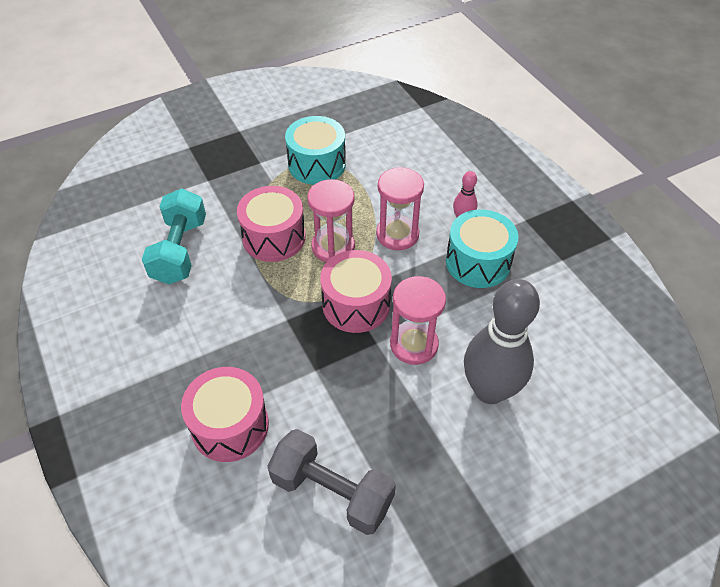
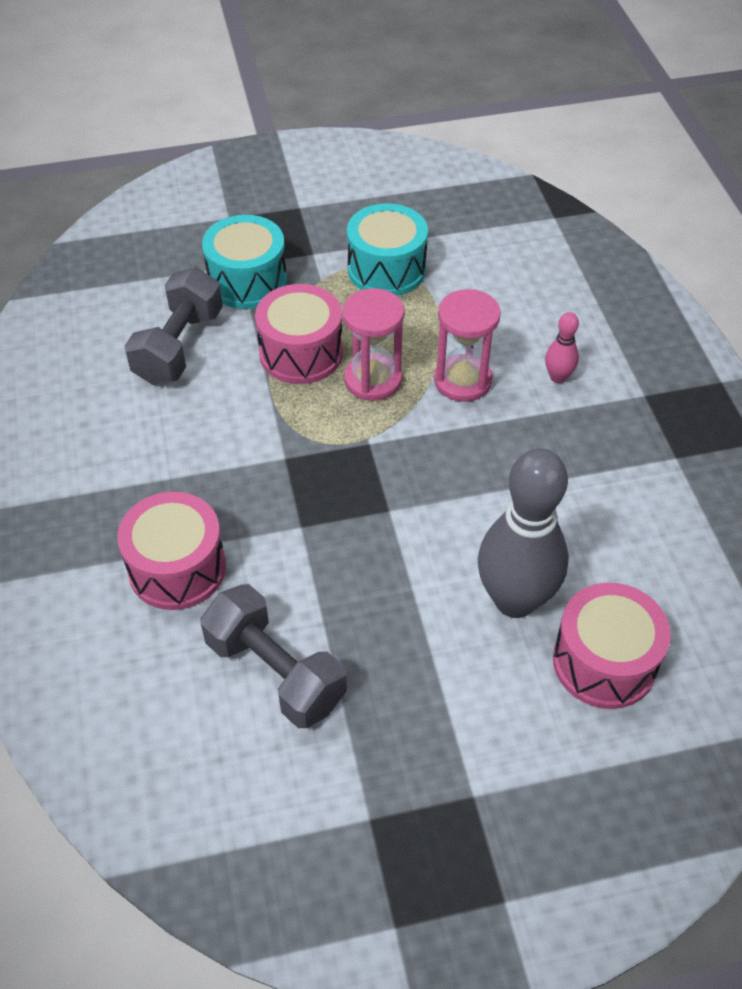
camera: 15 degrees right, 0 degrees up
(180, 250) = (179, 346): turquoise dumbbell -> grey dumbbell
(356, 304) = (378, 458): pink drum -> pink drum (604, 662)
(414, 344) = (436, 523): pink hourglass -> none
(478, 262) = (558, 437): turquoise drum -> turquoise drum (247, 281)

